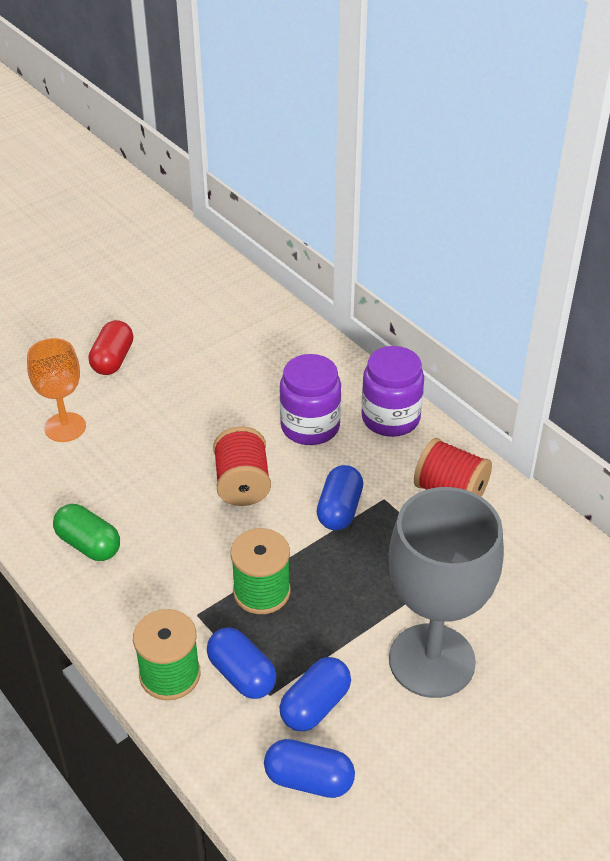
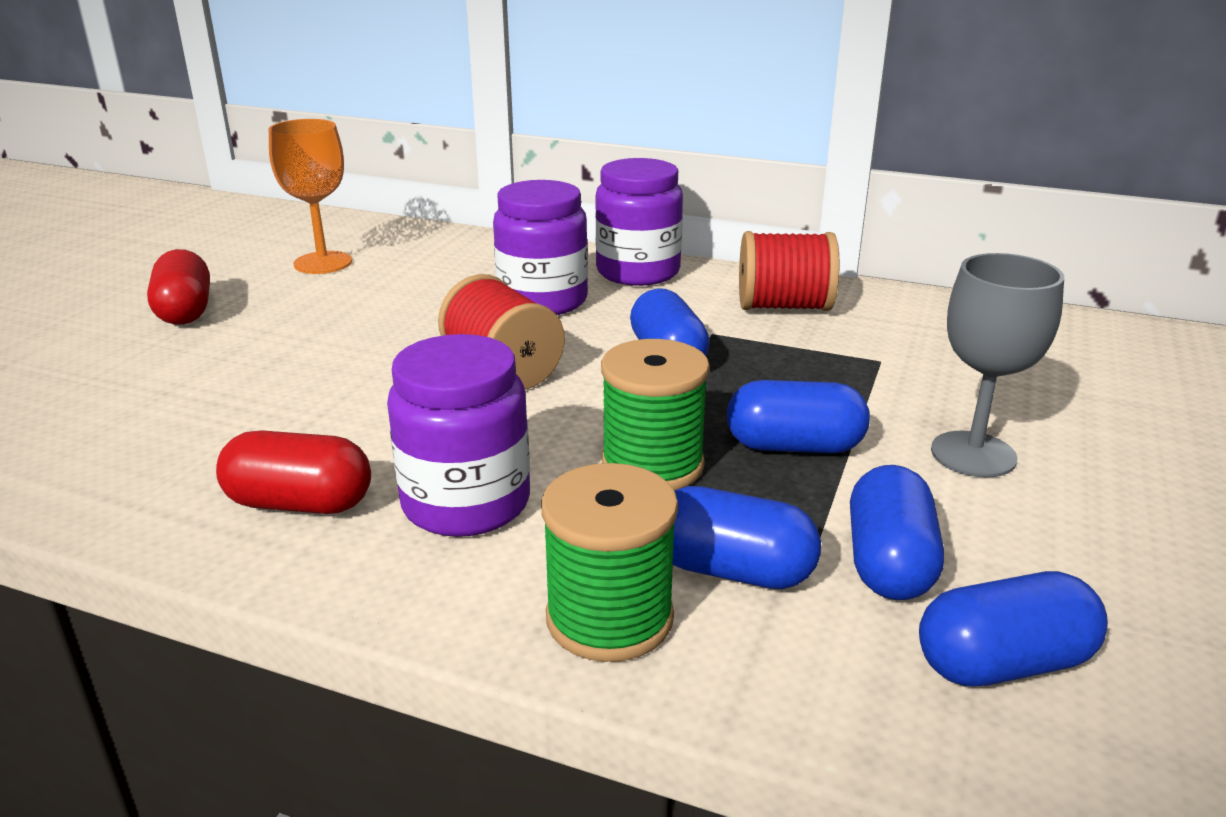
camera: 30 degrees left, 15 degrees down
(65, 427) = (150, 389): orange goblet -> orange goblet (323, 263)
(88, 544) = (300, 504): green capsule -> red capsule
(158, 577) = (466, 503): none -> purple jar
(343, 611) = (794, 446): none -> blue capsule
(432, 660) = (973, 454): grey goblet -> grey goblet, size x0.57

